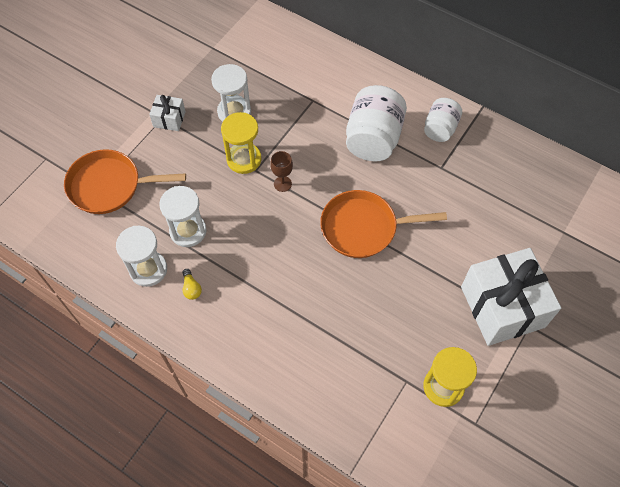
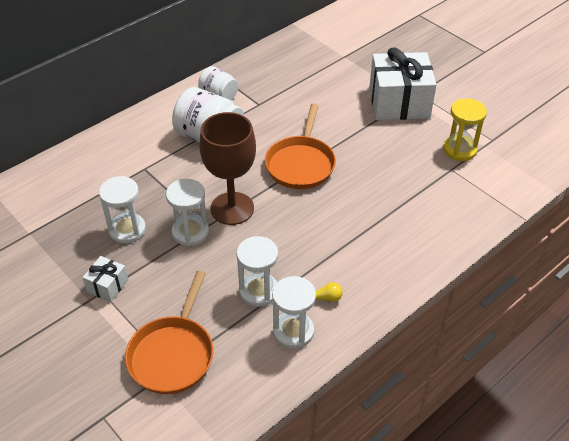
camera: 75 degrees left, 15 degrees down
(244, 159) = (190, 232): yellow hourglass -> white hourglass
(282, 184) = (232, 208): brown goblet -> brown goblet, size x2.38

